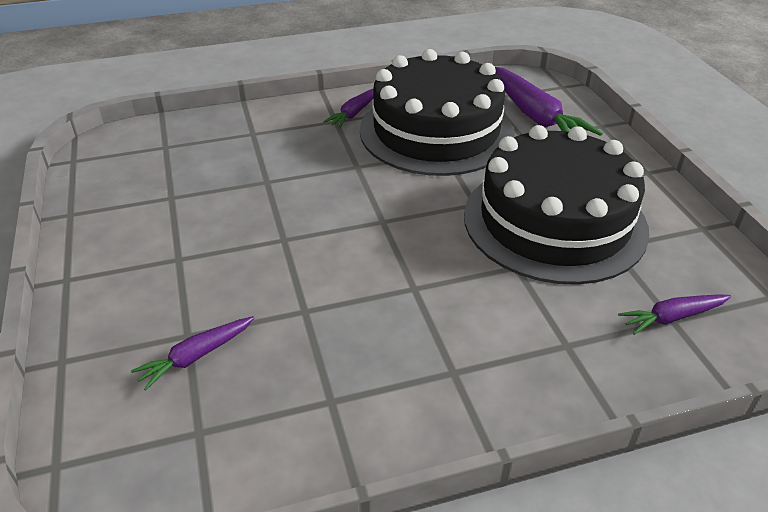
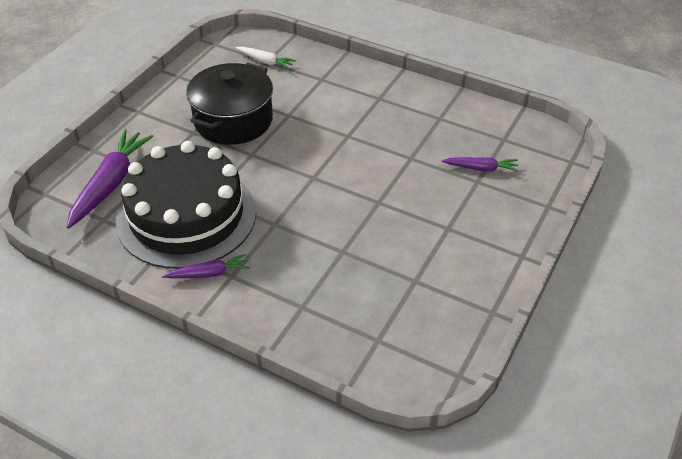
camera: 135 degrees left, 5 degrees up
(554, 221) = (233, 120): black cake -> black pot
(672, 317) = (265, 61): purple carrot -> white carrot

